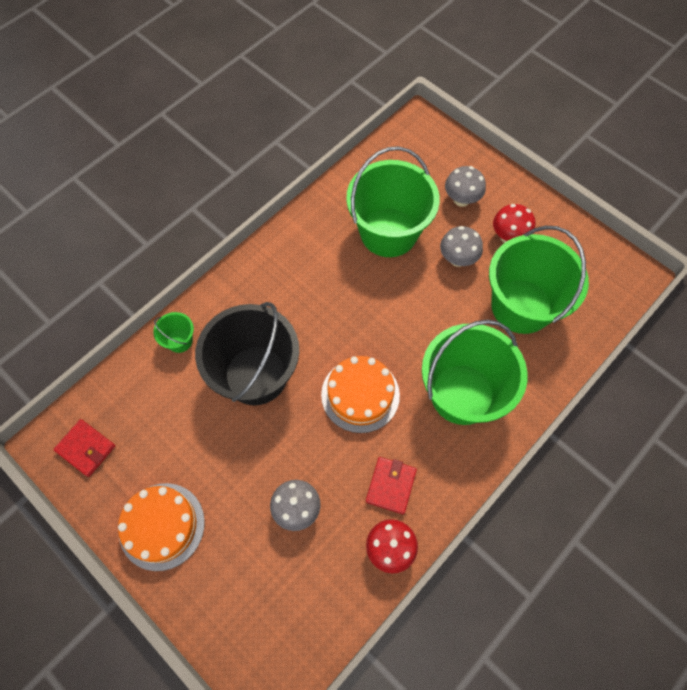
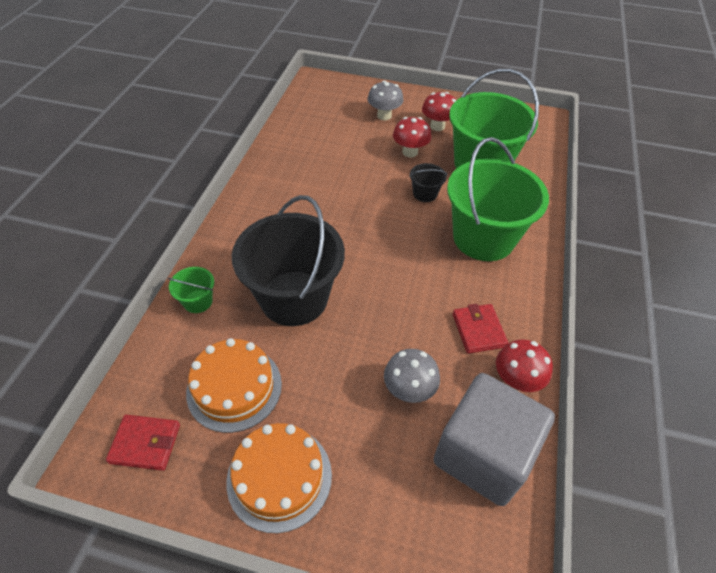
camera: 30 degrees left, 15 degrees down
(319, 593) = (483, 454): none -> grey cube
(360, 395) = (400, 273): orange cake -> orange cake (234, 387)
(388, 232) = (342, 154): green bucket -> none
(439, 317) = (425, 194): none -> black bucket
(457, 259) = (410, 152): grey mushroom -> red mushroom

